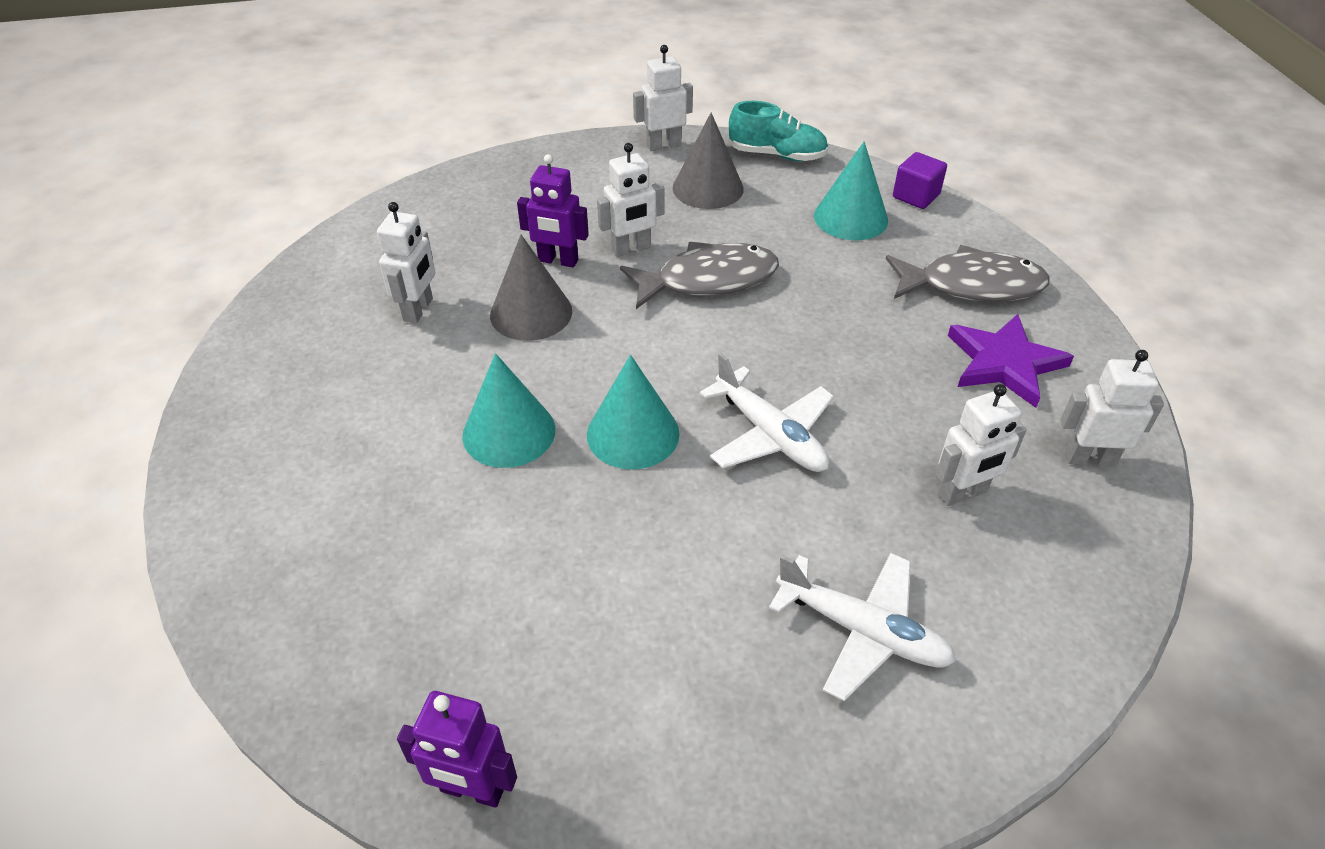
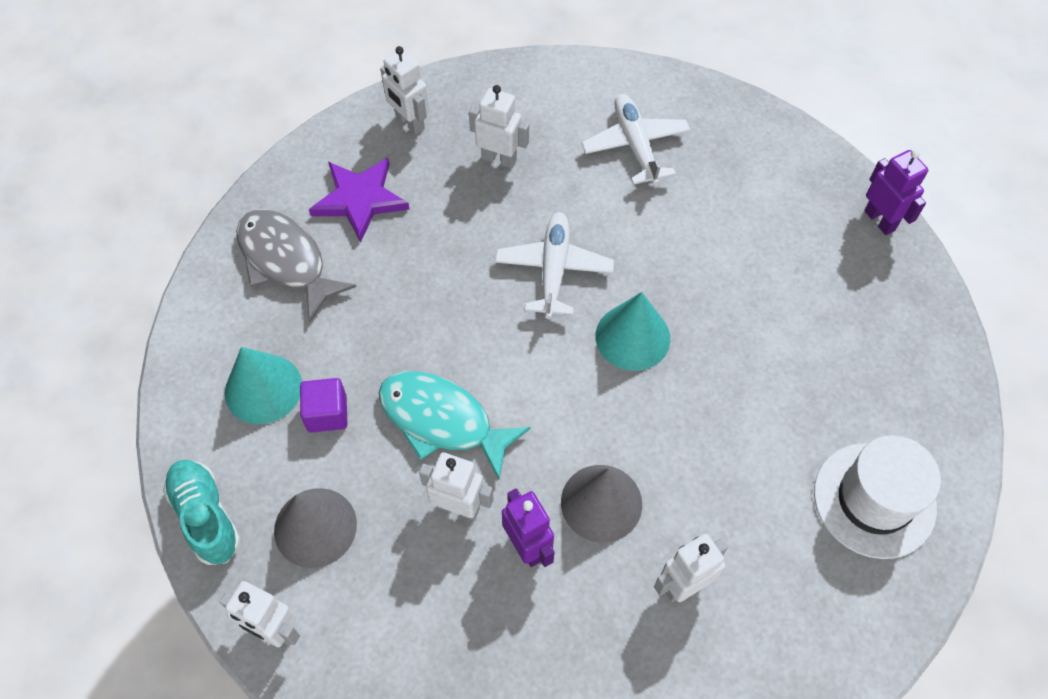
camera: 135 degrees left, 15 degrees up
(286, 462) = (874, 500): none -> white hat
(509, 432) = (708, 402): turquoise cone -> none
(708, 280) = (442, 421): grey fish -> turquoise fish
(916, 196) = (186, 366): purple cube -> purple cube (327, 413)

